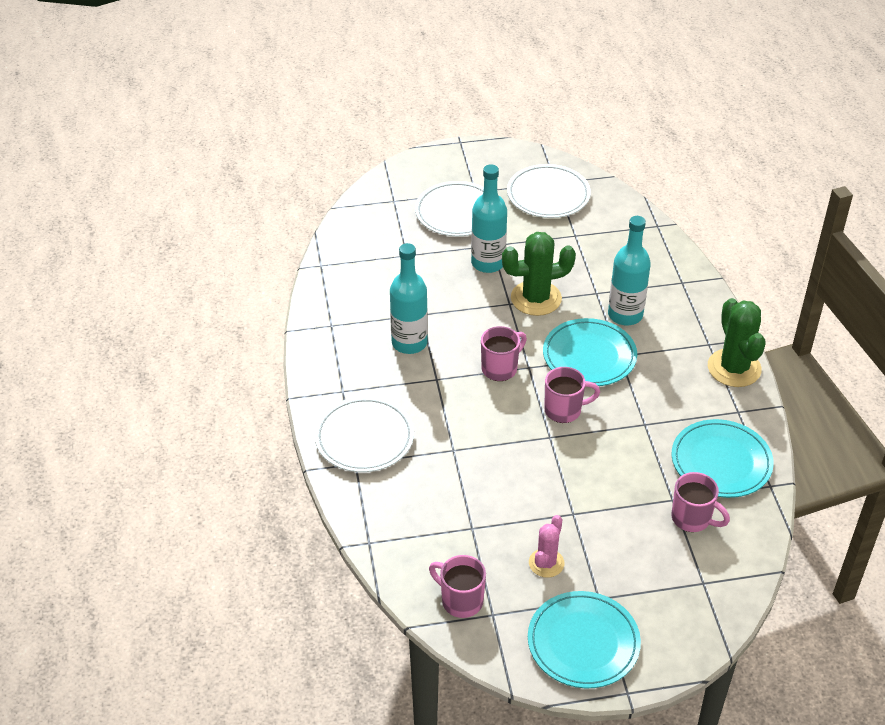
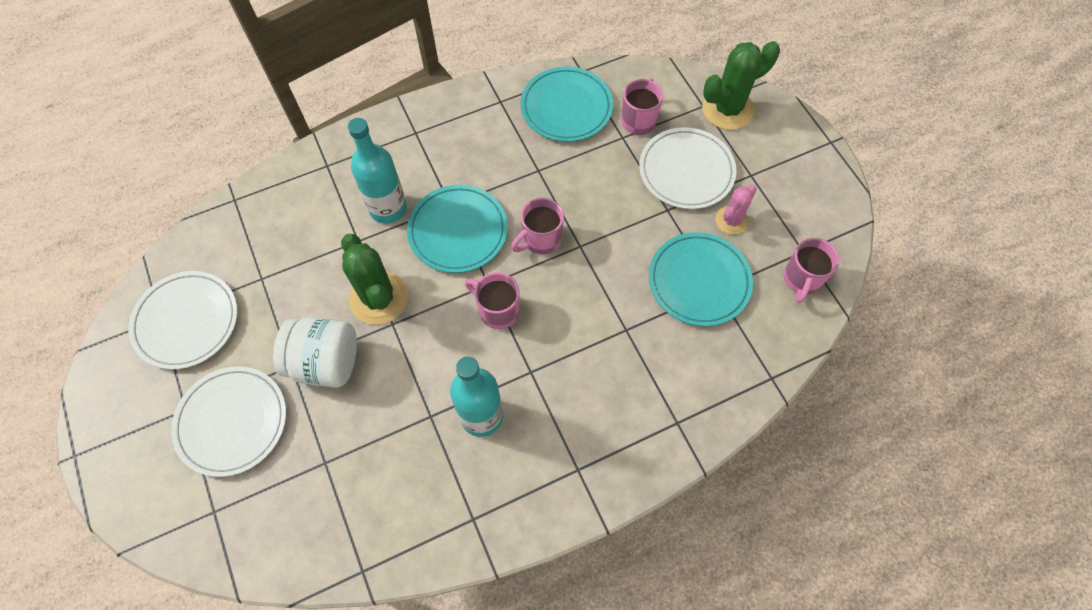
camera: 105 degrees left, 20 degrees up
(364, 438) = (639, 423): white plate -> white plate (686, 171)
(488, 263) = (325, 362): turquoise bottle -> white jar
(546, 563) = (731, 220): pink cactus -> pink cactus turned 60 degrees counterclockwise
(564, 410) = (540, 240): pink mug -> pink mug turned 105 degrees counterclockwise
(583, 642) = (800, 179): turquoise plate -> turquoise plate (699, 281)
(734, 368) = (444, 109): green cactus -> green cactus (727, 109)

